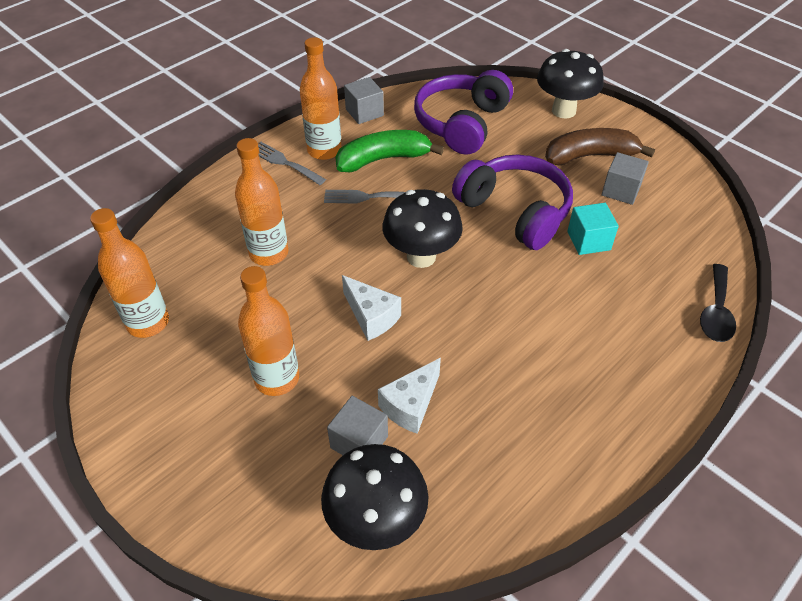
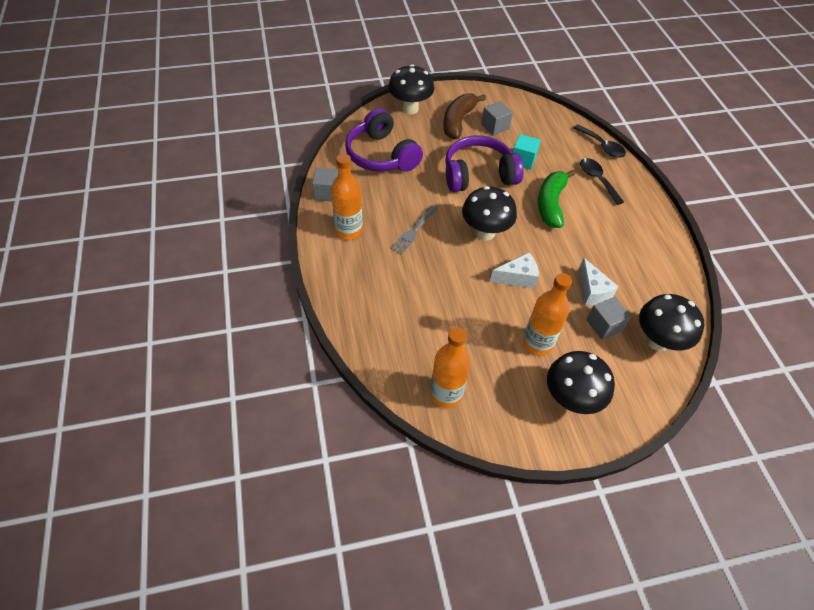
camera: 60 degrees left, 5 degrees up
(207, 448) = (570, 399): none -> black mushroom
(269, 253) = (427, 303): orange bottle -> none
(284, 162) = (343, 256): grey fork -> none
(383, 159) = (383, 207): green banana -> green banana (550, 204)
(637, 332) = (597, 180): none -> black spoon

